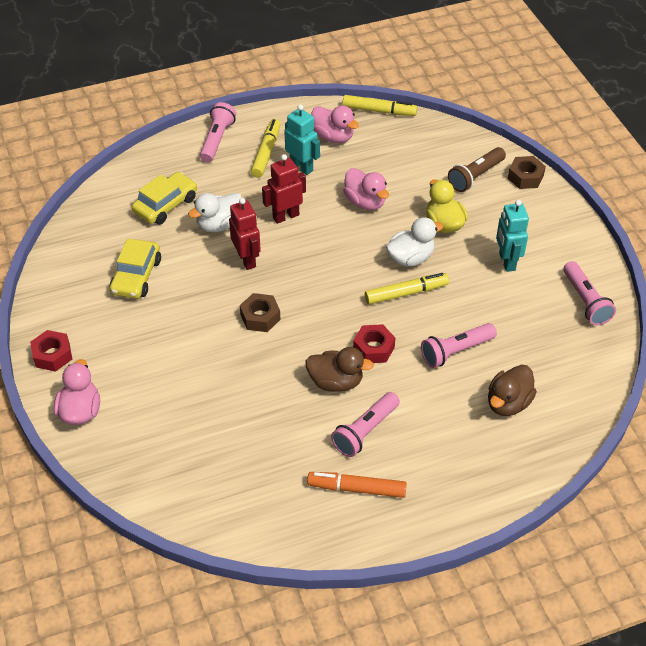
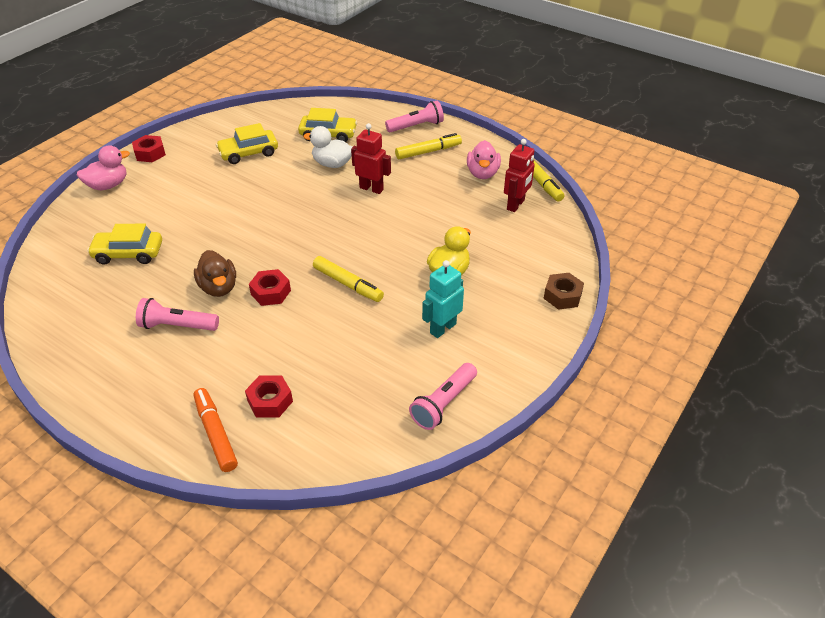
camera: 55 degrees right, 5 degrees down
(222, 432) = (128, 253): none -> yellow car
(247, 259) = (309, 191): red robot -> red robot (516, 205)
(260, 317) = (256, 222): brown nut -> none
(301, 167) = (432, 173): turquoise robot -> none
(357, 489) = (113, 347): orange marker -> orange marker (215, 433)
(365, 202) = (428, 219): pink duck -> none
(410, 258) = (390, 270): white duck -> none
(455, 351) = (306, 341): pink flashlight -> none
(475, 176) = (527, 265): brown flashlight -> none
(508, 403) = (270, 401): brown duck -> red nut

